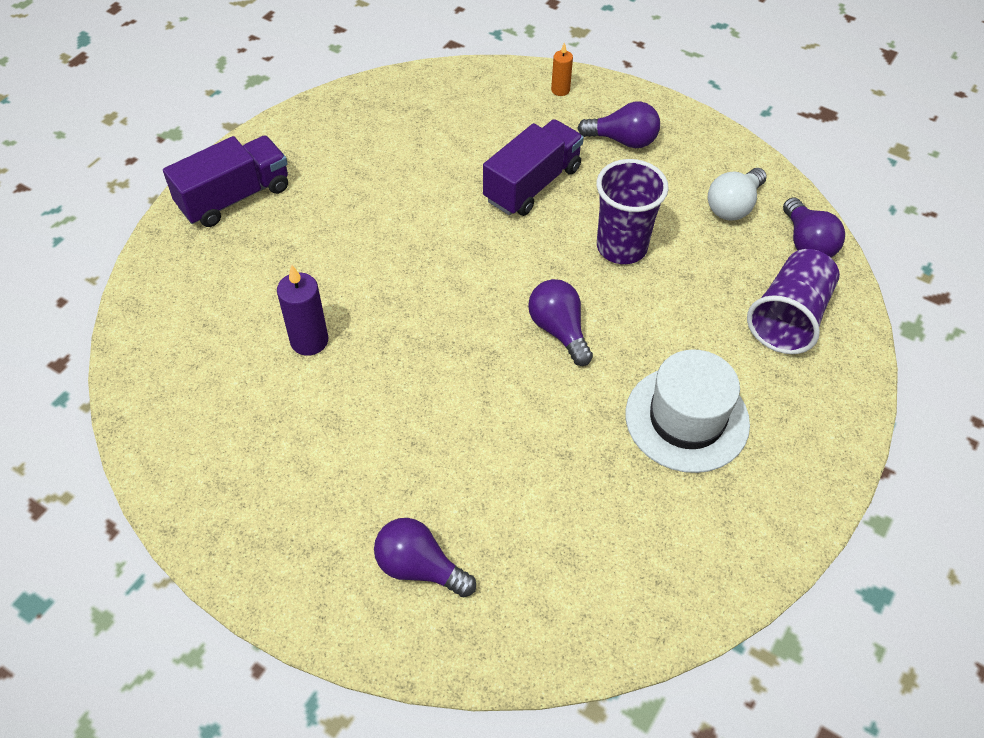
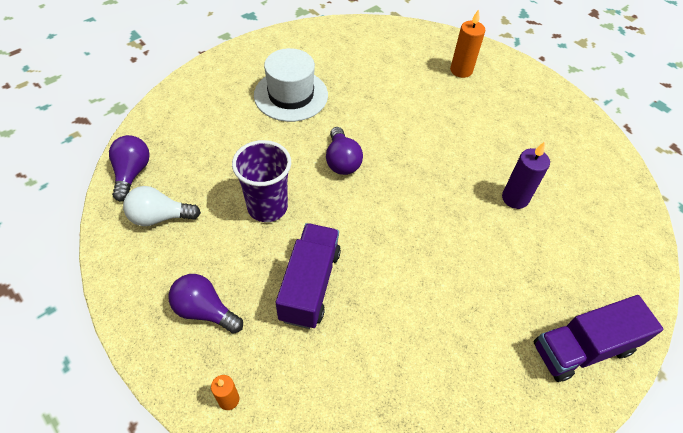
camera: 165 degrees left, 0 degrees up
(419, 567) = (461, 70): purple light bulb -> orange candle
(532, 184) = (310, 285): purple truck -> purple truck turned 135 degrees clockwise
(733, 206) = (160, 217): white light bulb -> white light bulb turned 150 degrees counterclockwise
(789, 318) = (188, 130): purple cup -> none

